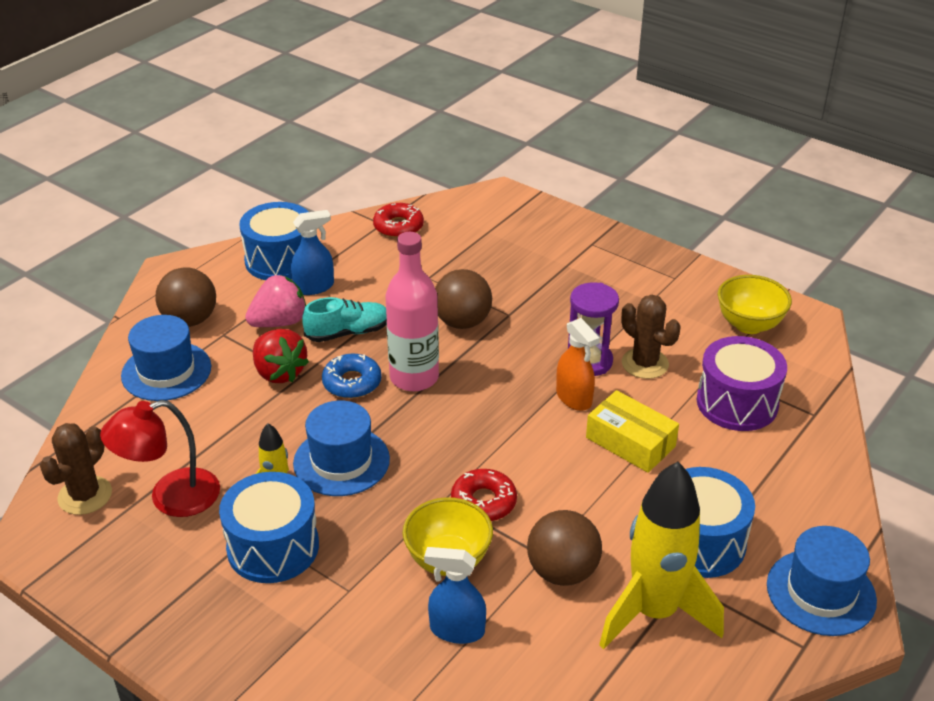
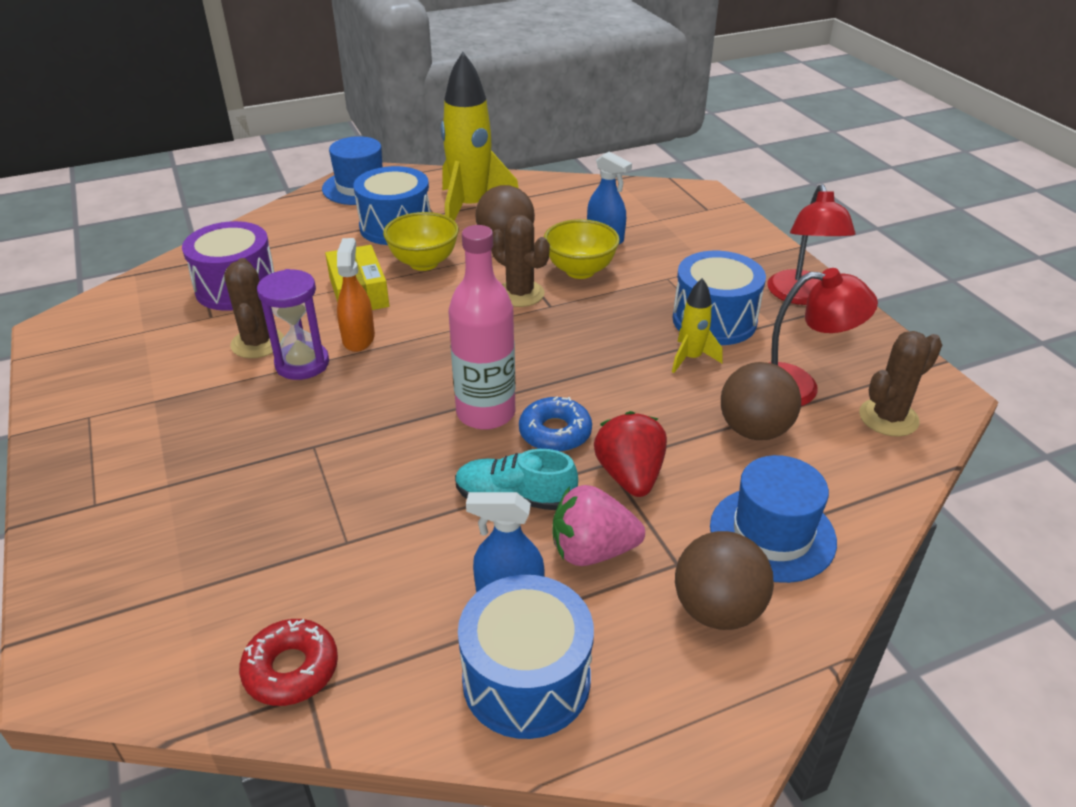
camera: 150 degrees left, 0 degrees up
(189, 623) = (801, 296): none -> red lamp
(341, 461) = (617, 362): blue hat -> none
(462, 322) = (373, 457): brown ball -> brown ball (754, 430)
(483, 502) = (520, 294): red donut -> brown cactus
(749, 325) = (114, 340): yellow bowl -> yellow bowl (424, 263)

